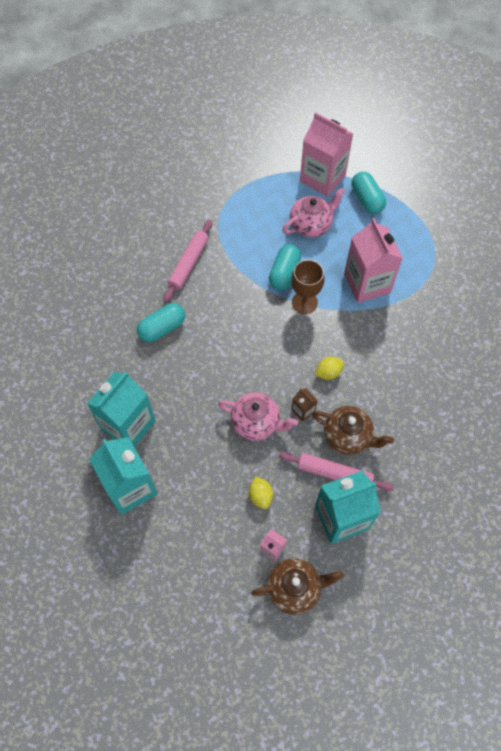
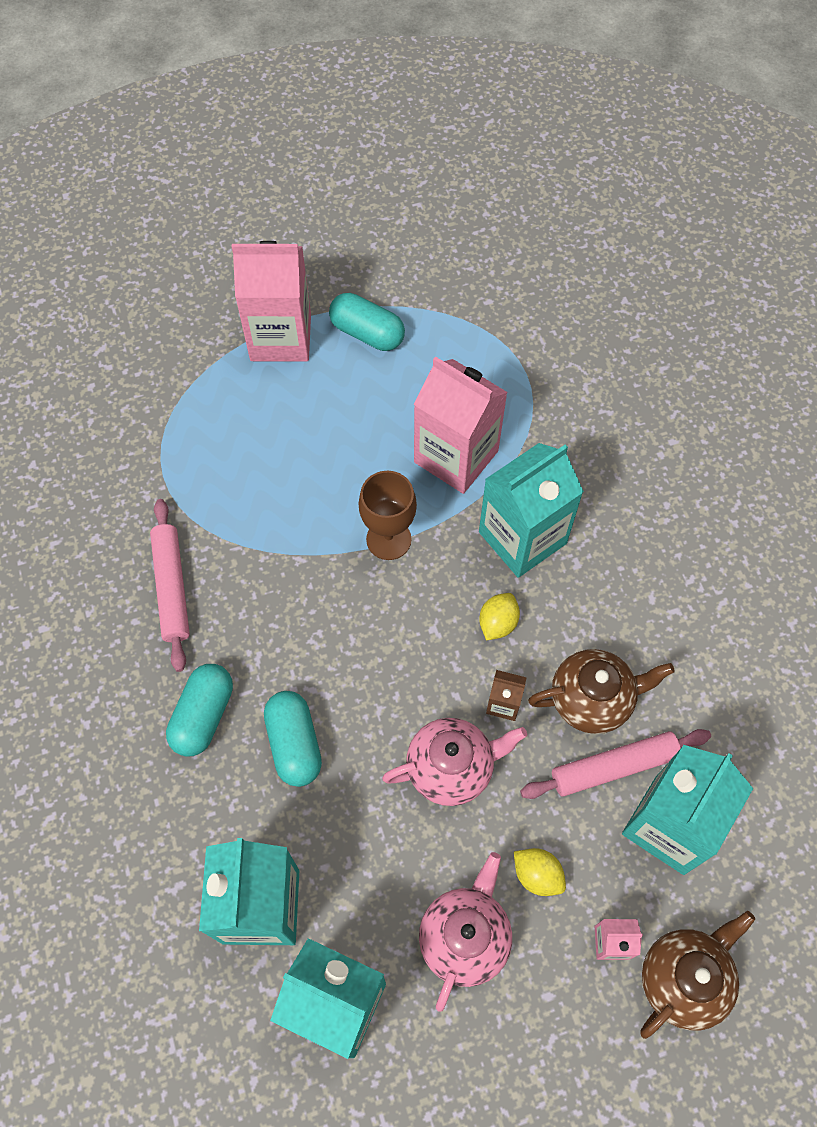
camera: 35 degrees left, 0 degrees up
(284, 273) = (328, 513): turquoise capsule -> turquoise capsule (294, 744)
(311, 225) = (315, 417): pink teapot -> pink teapot (465, 936)
(371, 341) = (522, 537): none -> turquoise carton

